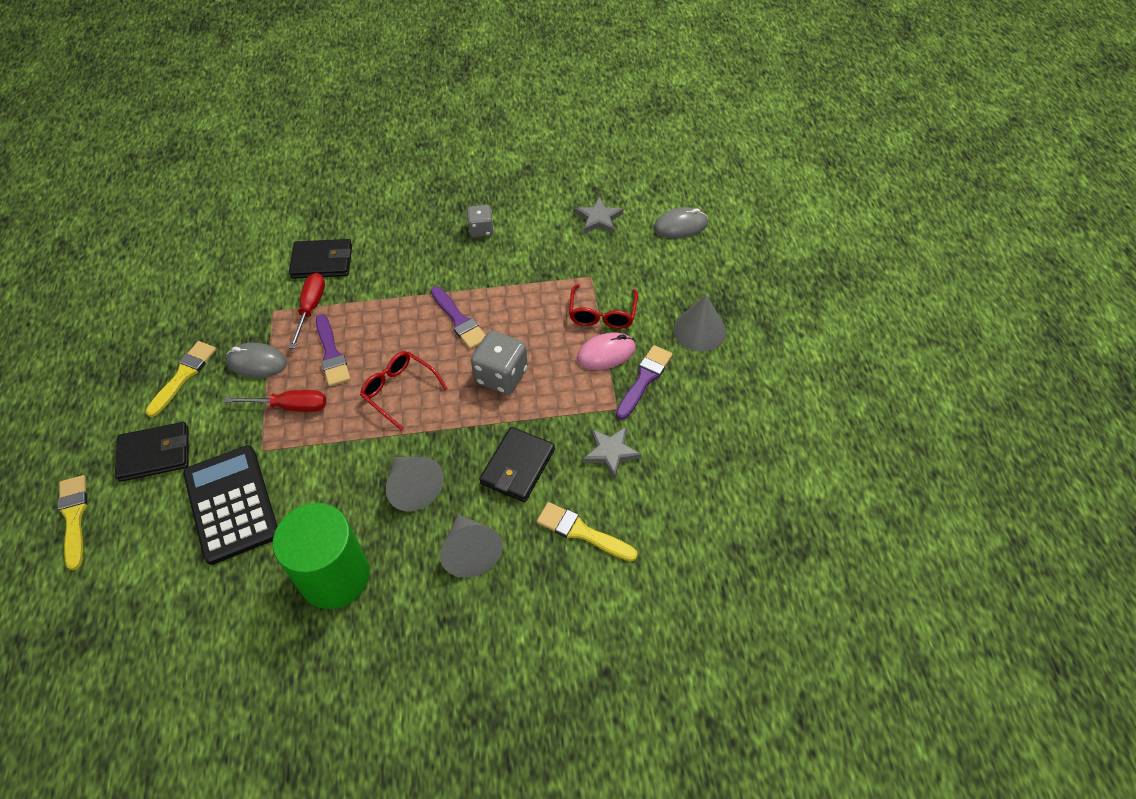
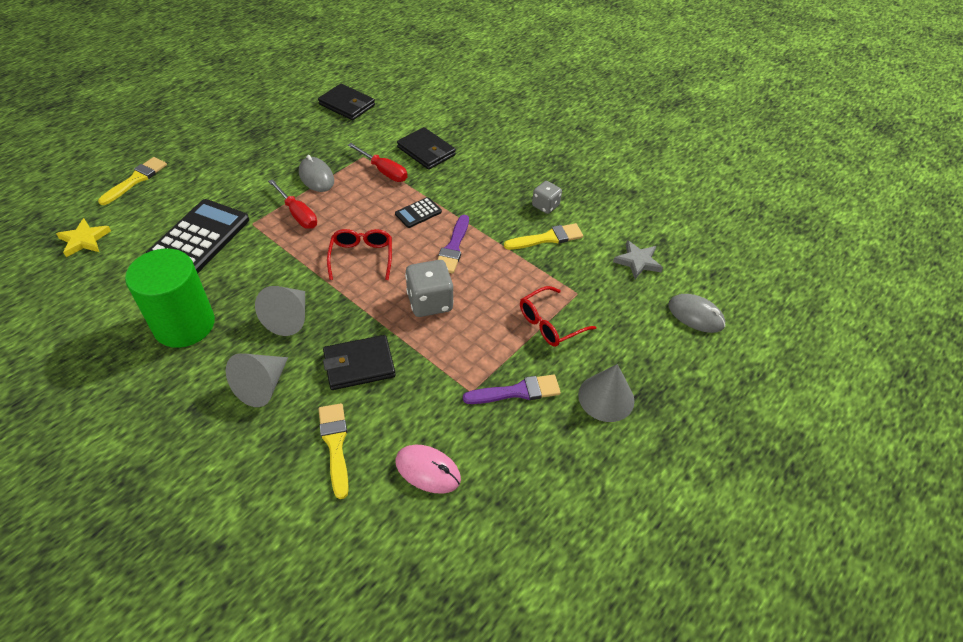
camera: 45 degrees right, 5 degrees down
(115, 610) = (84, 240): none -> yellow star
(155, 454) = (207, 181): black wallet -> black wallet (347, 105)
(183, 375) = (275, 154): yellow brush -> yellow brush (547, 238)
(311, 308) = (384, 171): red screwdriver -> red screwdriver turned 75 degrees clockwise
(331, 354) = (357, 205): purple brush -> none
(392, 318) = (418, 213): none -> black calculator
(606, 353) = (515, 350): pink mouse -> pink mouse (428, 470)
(611, 452) = (426, 415): grey star -> none

